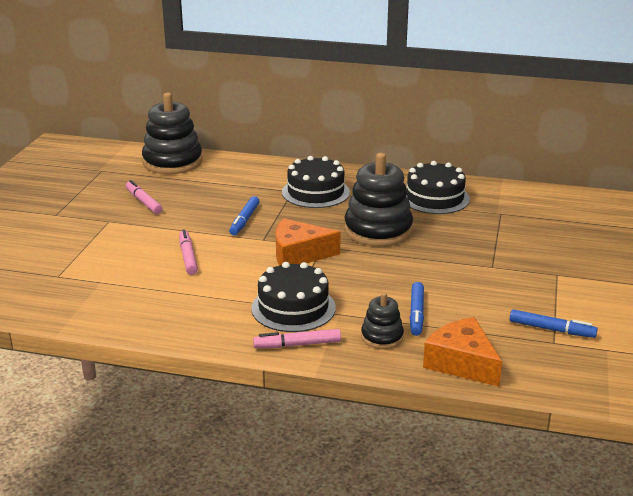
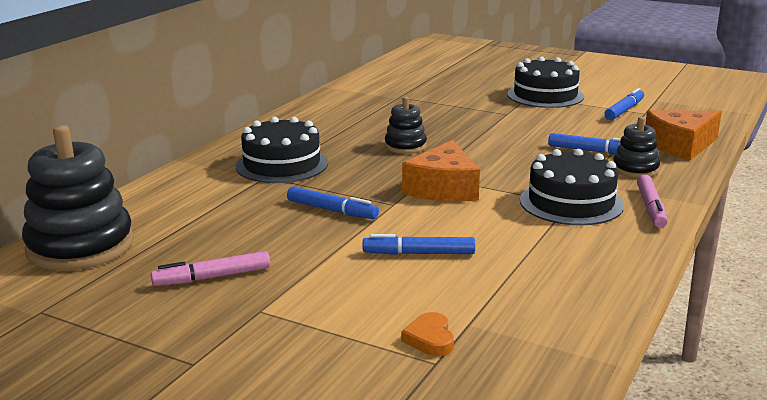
camera: 75 degrees left, 5 degrees down
(82, 272) = (430, 339): none -> orange heart
(188, 257) = (419, 253): pink marker -> blue marker
(378, 230) = (405, 146): black stacking toy -> black stacking toy, size x0.52
(435, 198) = (345, 115): black cake -> black cake (545, 95)

